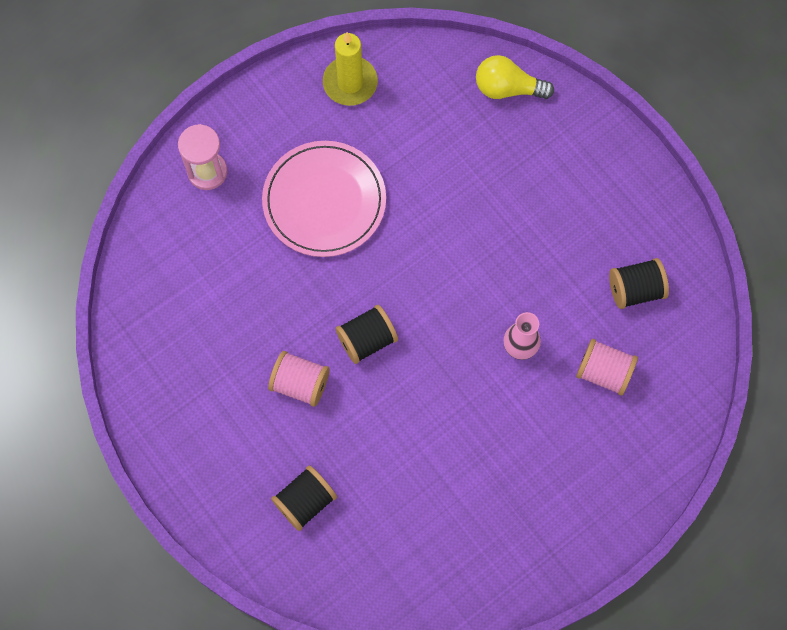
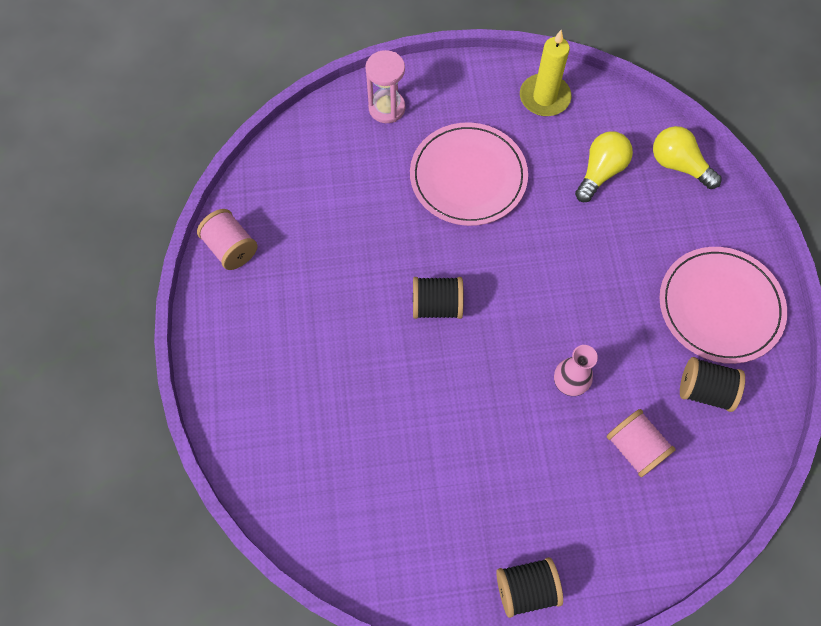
camera: 30 degrees right, 5 degrees down
(300, 383) = (358, 311): pink spool -> pink spool (231, 248)
(305, 501) = (301, 412): black spool -> black spool (526, 588)
(442, 132) = (600, 172): none -> yellow light bulb
(610, 206) = (720, 306): none -> pink plate

